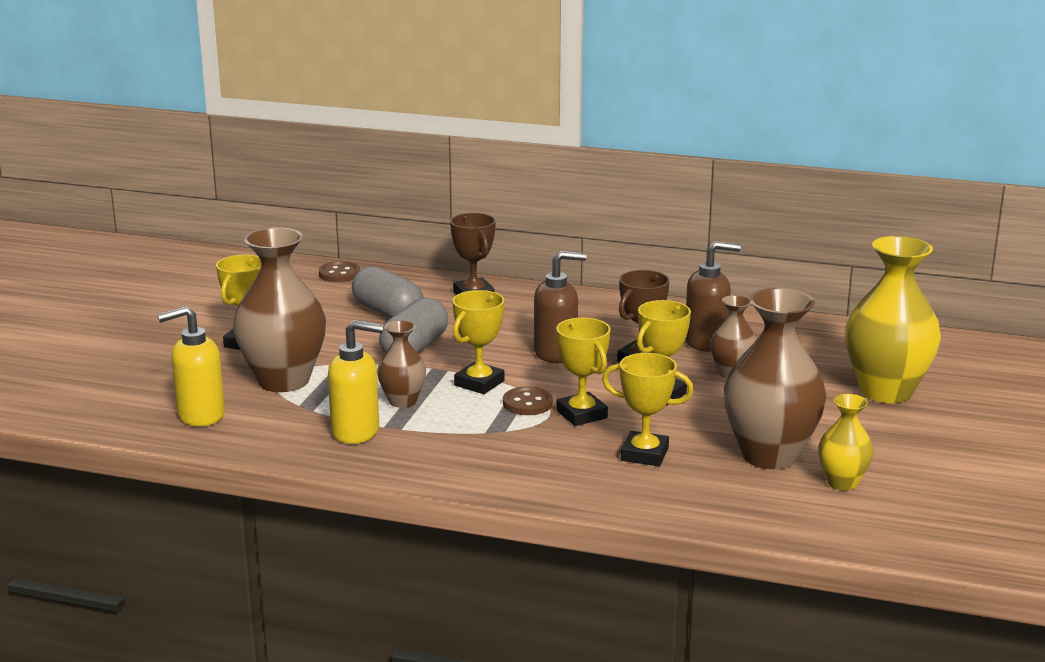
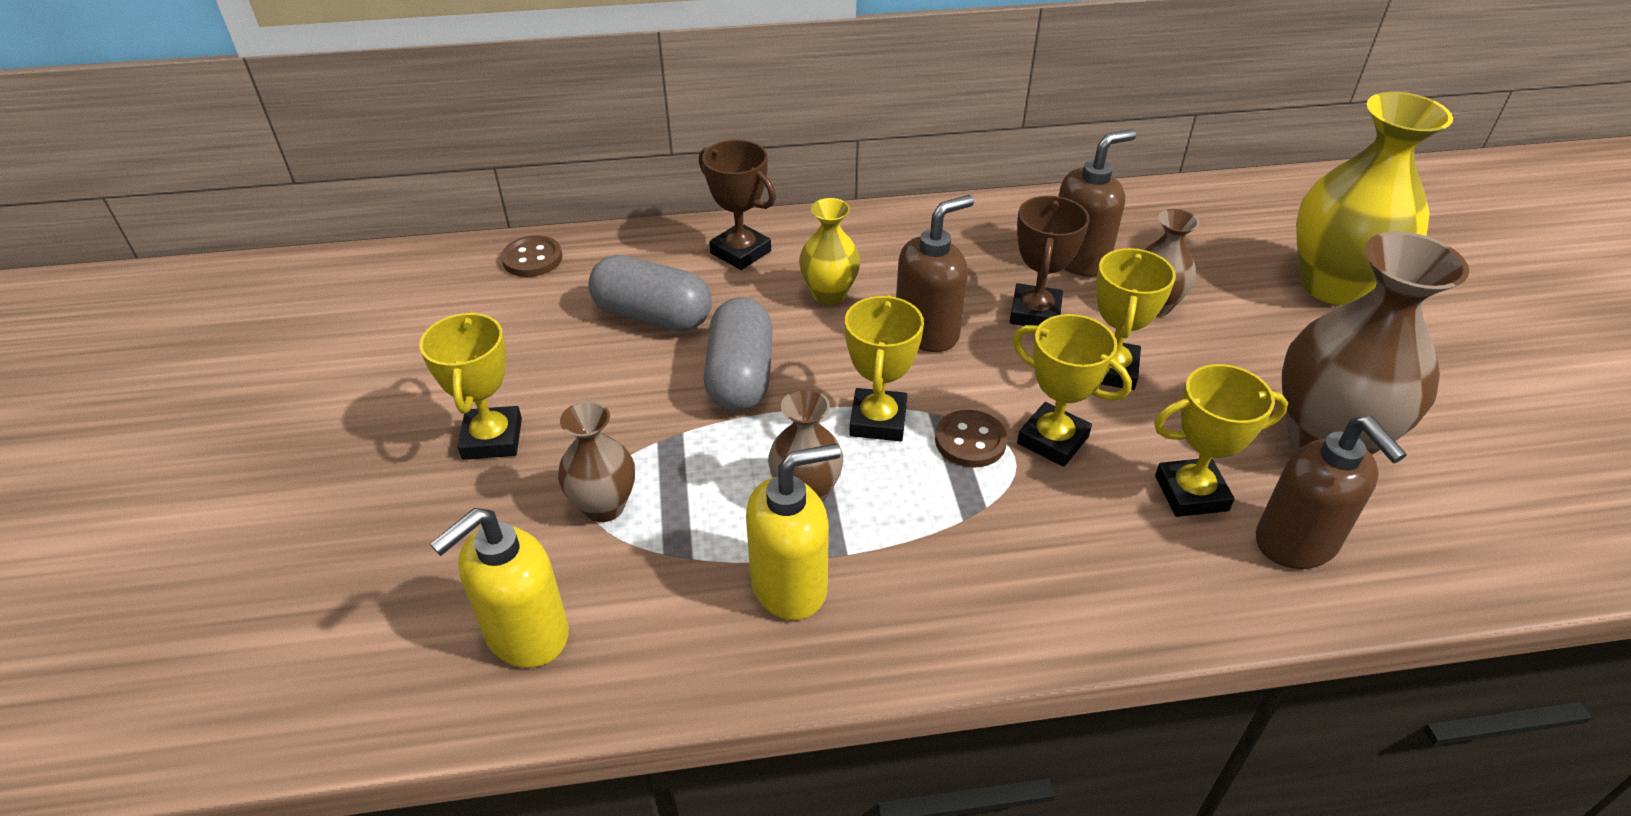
camera: 25 degrees left, 20 degrees up
(284, 381) = (604, 506): brown vase -> brown vase, size x0.52
(687, 488) = (1296, 543): none -> brown soap dispenser
(842, 482) = (1443, 464): yellow vase -> yellow vase (829, 294)

